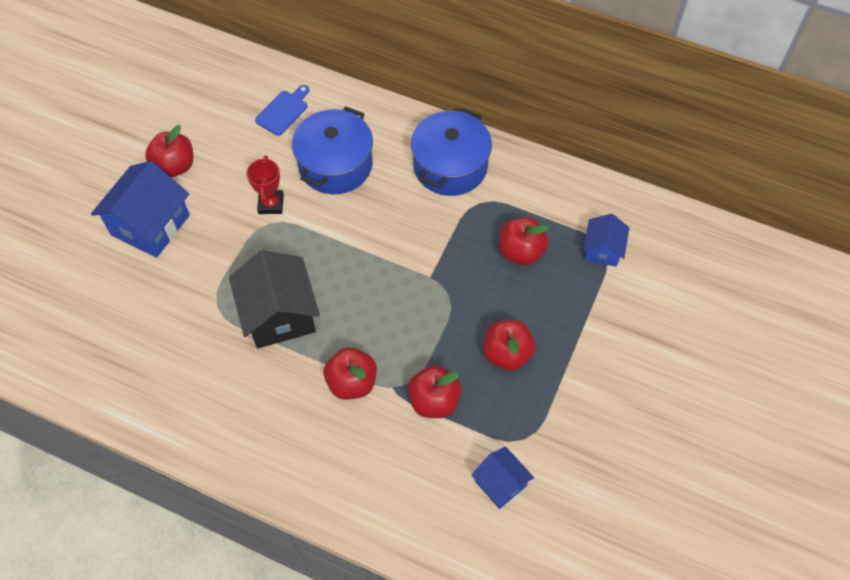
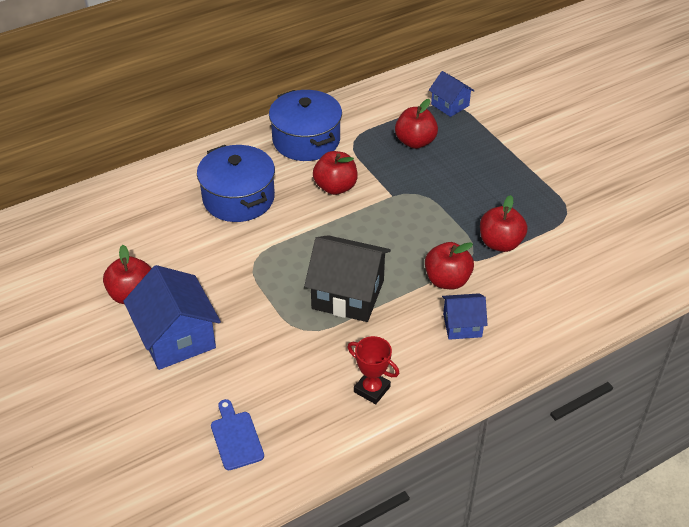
camera: 55 degrees left, 15 degrees down
(271, 204) = (236, 252): red trophy -> red trophy (372, 389)
(283, 111) = (152, 203): blue cutting board -> blue cutting board (236, 437)
(500, 483) = (593, 241): blue house -> blue house (462, 325)
(507, 354) = (492, 188): red apple -> red apple (335, 187)

